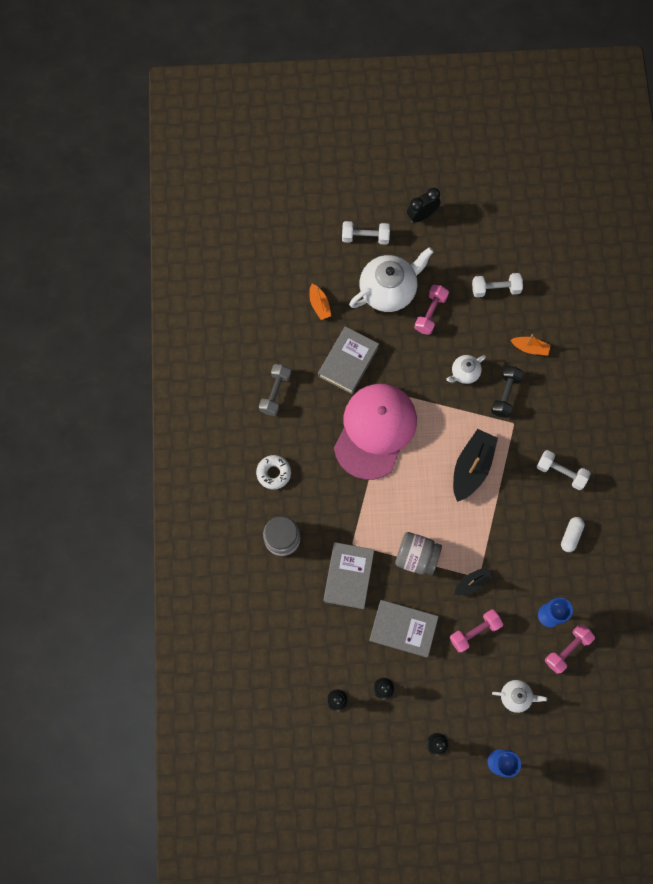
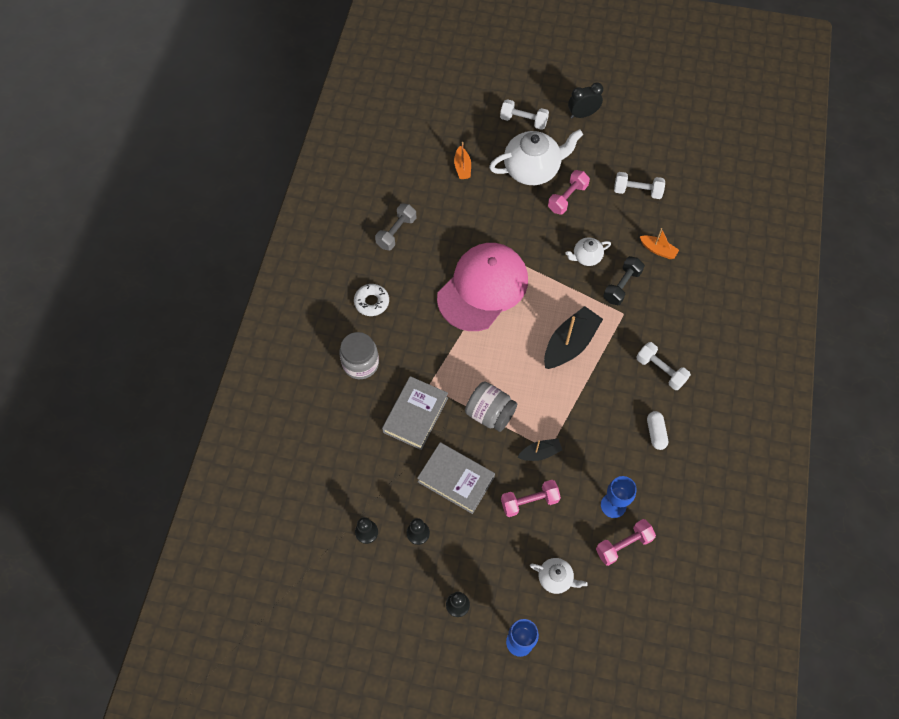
camera: 15 degrees right, 10 degrees down
(348, 362) = (475, 221): grey book -> none
(571, 535) = (655, 433): white capsule -> white capsule turned 45 degrees counterclockwise

